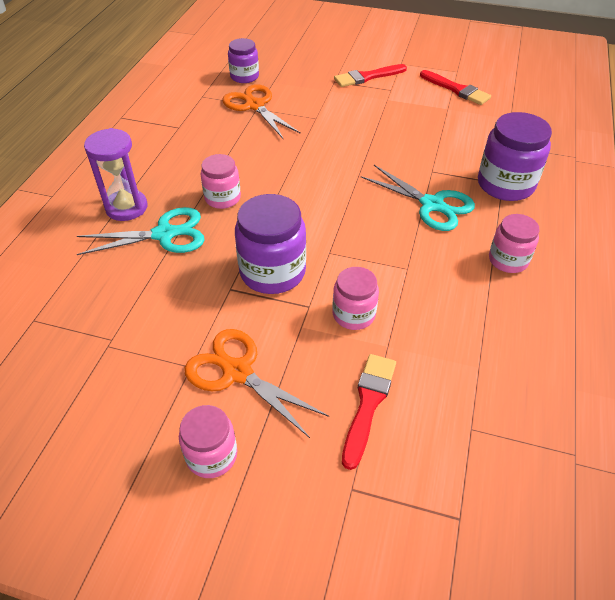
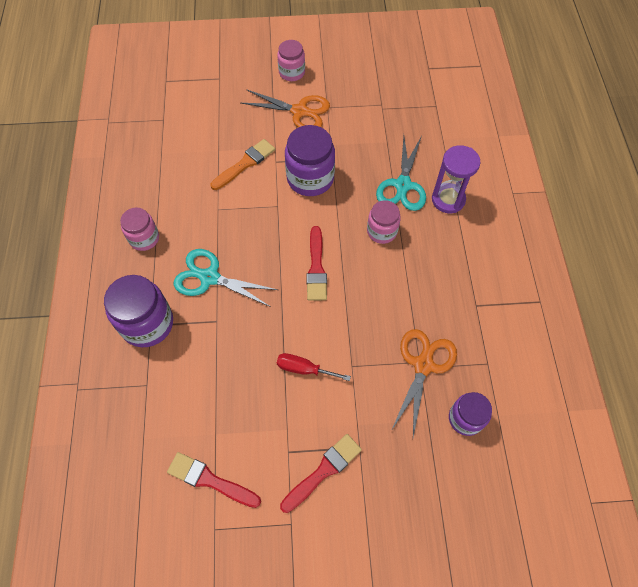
camera: 160 degrees right, 15 degrees up
(164, 234) = (403, 185): turquoise scissors -> turquoise scissors turned 45 degrees counterclockwise
(255, 106) = (423, 365): orange scissors -> orange scissors turned 105 degrees counterclockwise
(353, 314) = (245, 164): pink jar -> orange brush
(358, 125) = (304, 369): none -> red screwdriver
(368, 404) = (221, 115): red brush -> red brush (316, 267)

